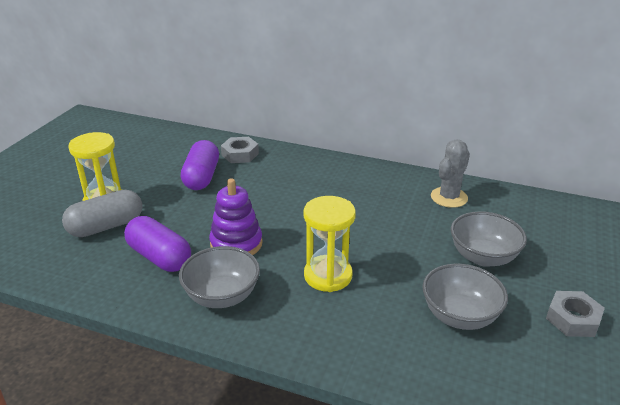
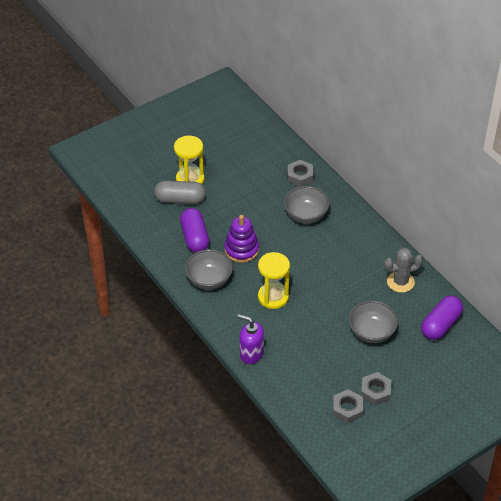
camera: 35 degrees right, 15 degrees up
(201, 177) = (260, 185): purple capsule -> purple capsule (440, 325)
(371, 360) = (251, 353): none -> purple soap dispenser
(460, 316) = (318, 357): grey bowl -> grey bowl (305, 215)
(573, 361) = (347, 409): none -> grey nut

